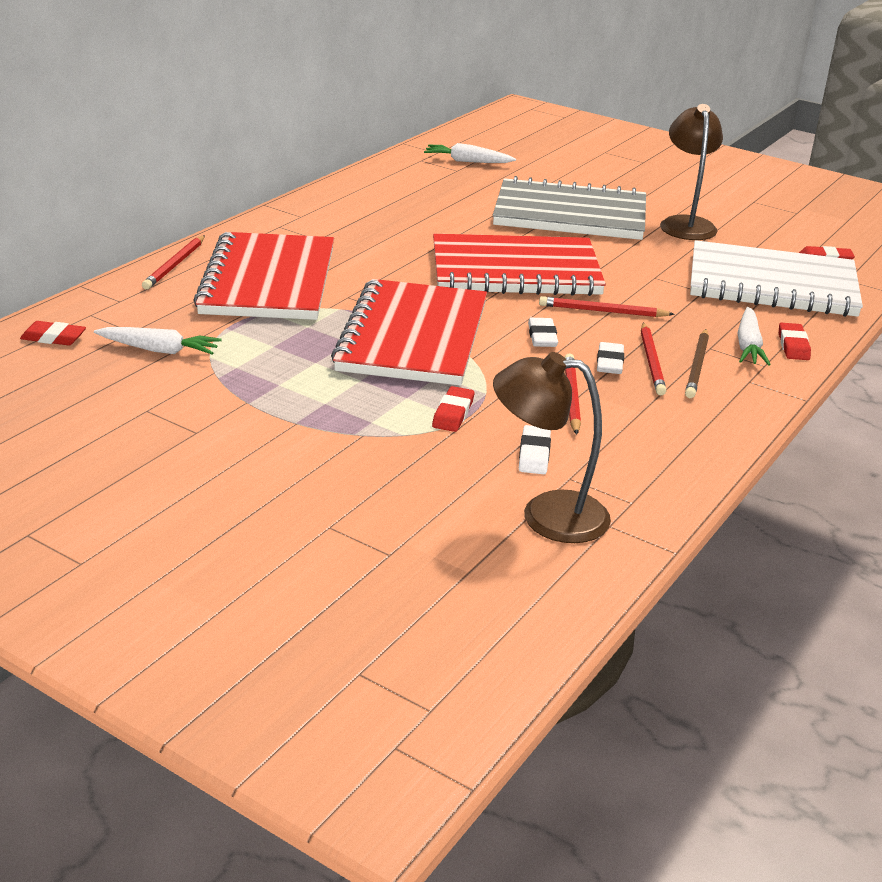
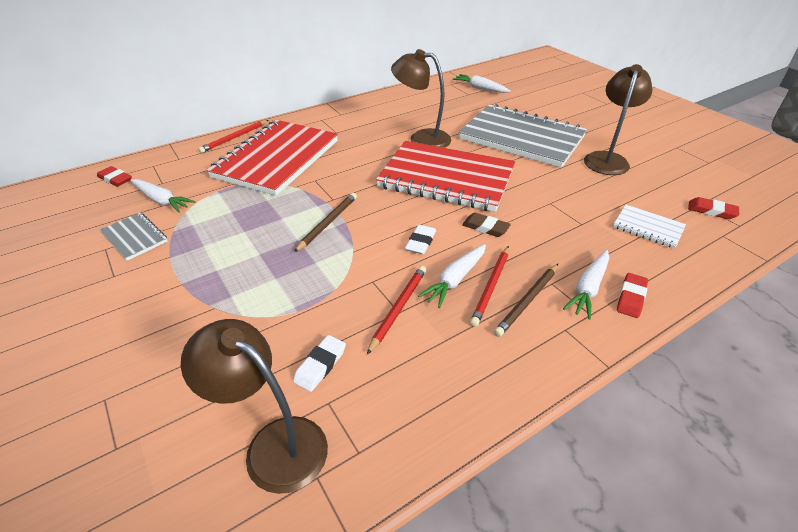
camera: 25 degrees right, 10 degrees up
(173, 392) = (134, 237): none -> grey notebook
(413, 337) = (327, 223): red notebook -> brown pencil
(443, 231) = (421, 139): none -> brown lamp
(453, 413) = (294, 303): red eraser -> none
(602, 311) = (485, 227): red pencil -> brown eraser
(609, 362) = (455, 280): white eraser -> white carrot
(772, 284) = (648, 228): white notebook -> white notebook, size x0.44

